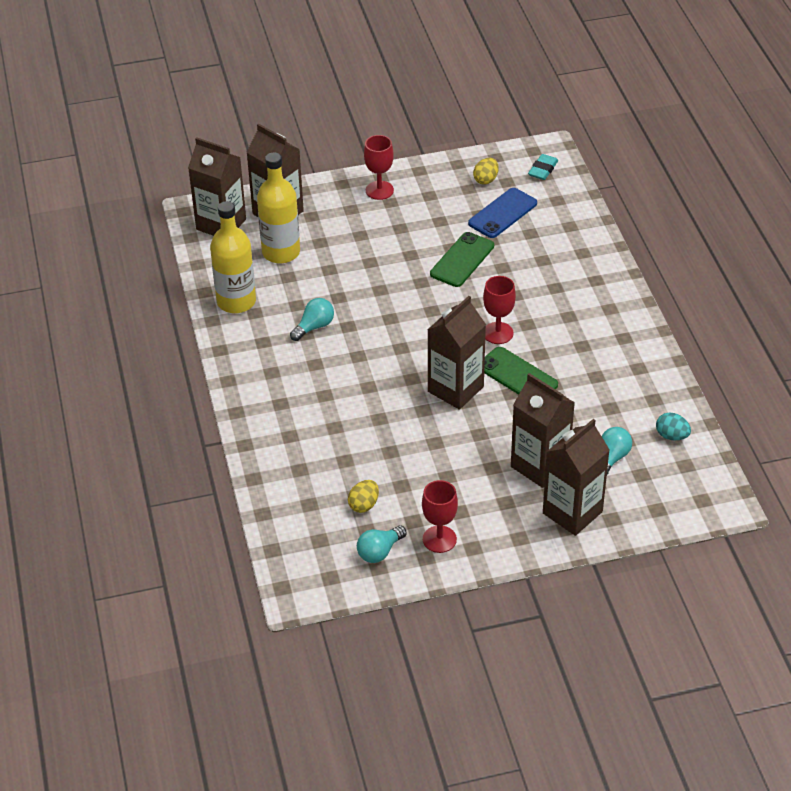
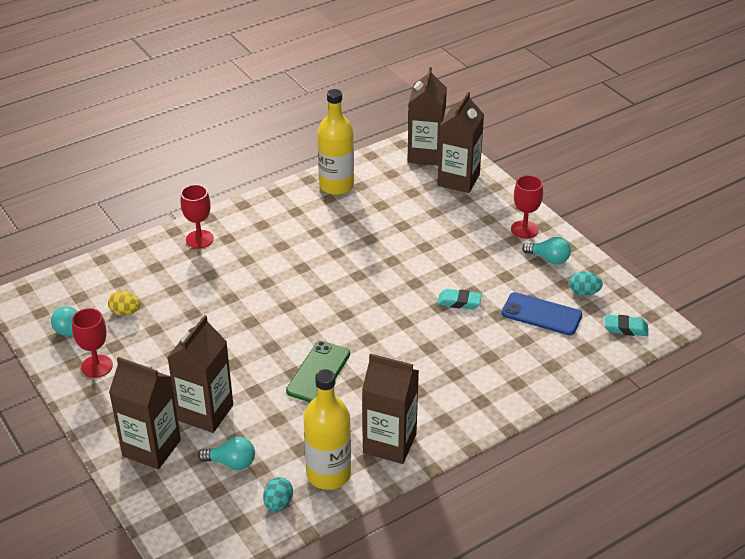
camera: 70 degrees right, 5 degrees down
(281, 252) = (409, 194): yellow bottle -> yellow bottle (328, 474)
(314, 327) = (326, 234): turquoise light bulb -> turquoise light bulb (549, 259)
(455, 389) = (284, 336): brown carton -> brown carton (389, 443)
(462, 260) = (459, 302): green phone -> turquoise eraser
(486, 180) = (584, 292): yellow egg -> turquoise egg
(498, 333) = (370, 347): red goblet -> red goblet (199, 239)

